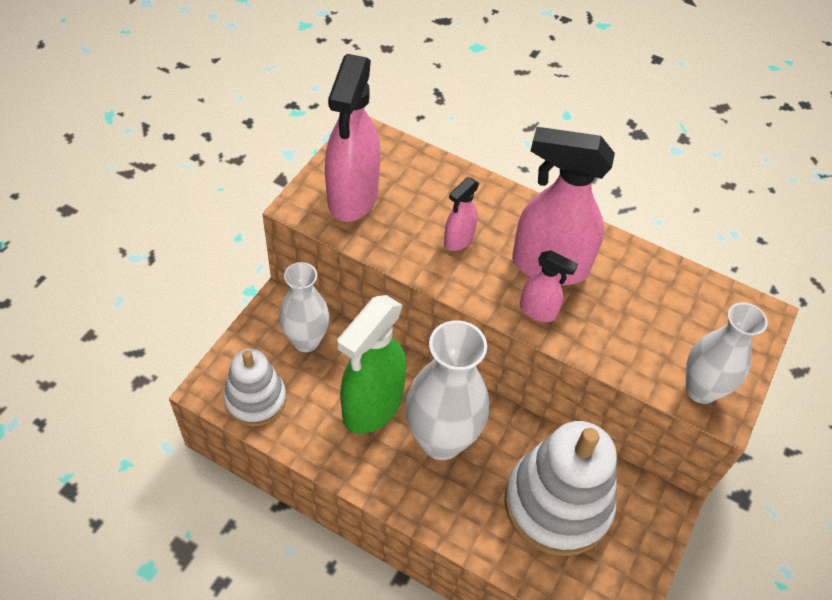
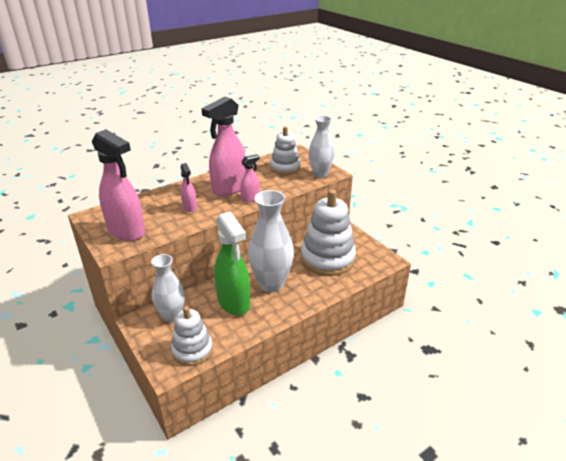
camera: 60 degrees left, 20 degrees down
(680, 320) = (285, 168): none -> white stacking toy

